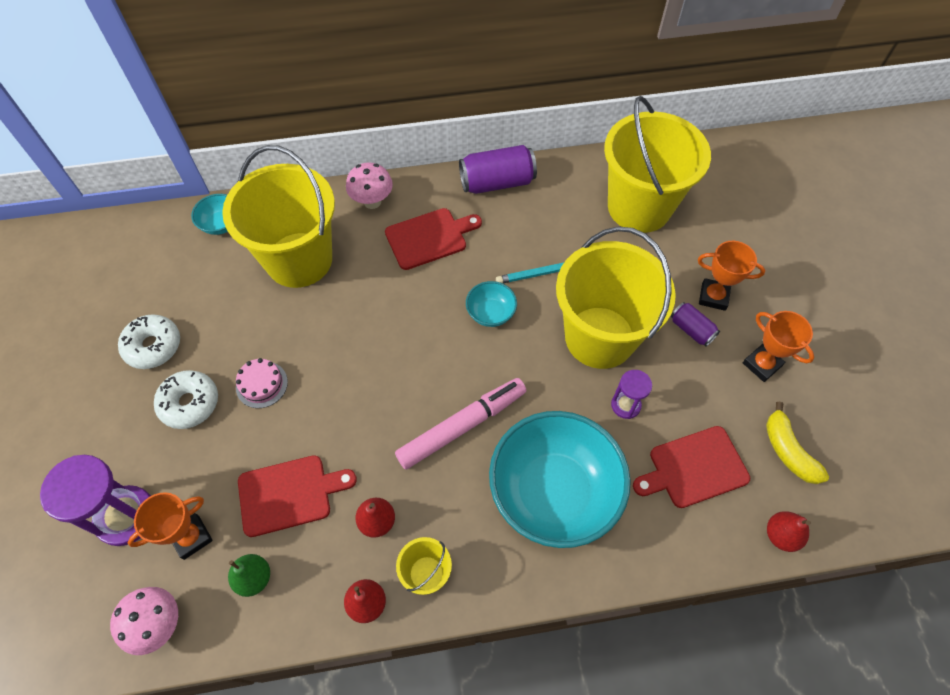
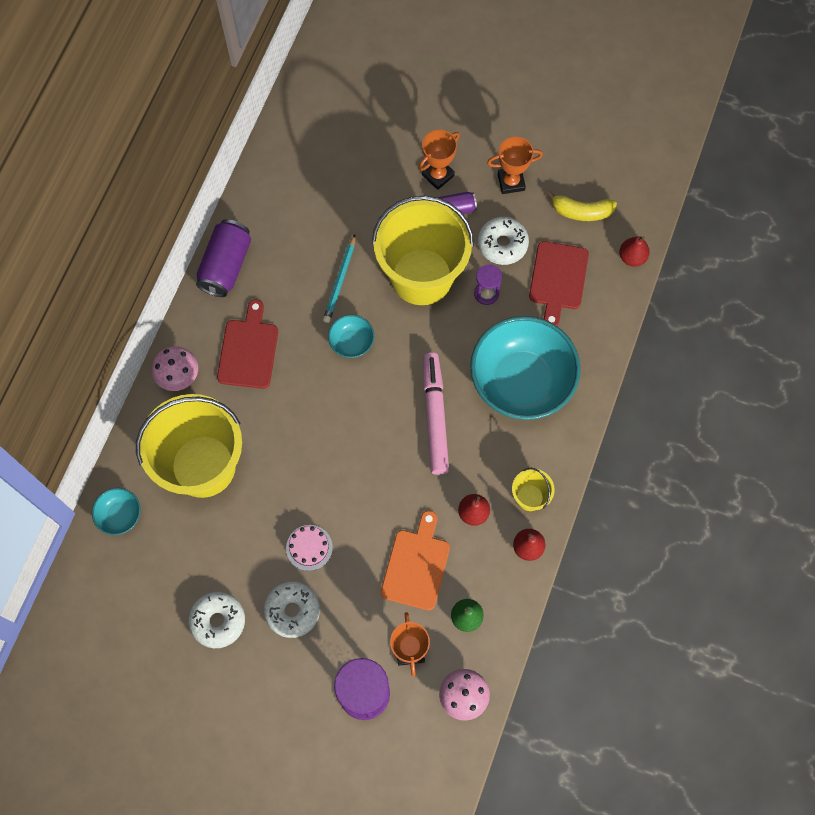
camera: 60 degrees left, 10 degrees up
(289, 494) = (416, 565): red cutting board -> orange cutting board
(639, 207) = (324, 173): yellow bucket -> none
(689, 392) = (502, 244): none -> white donut

